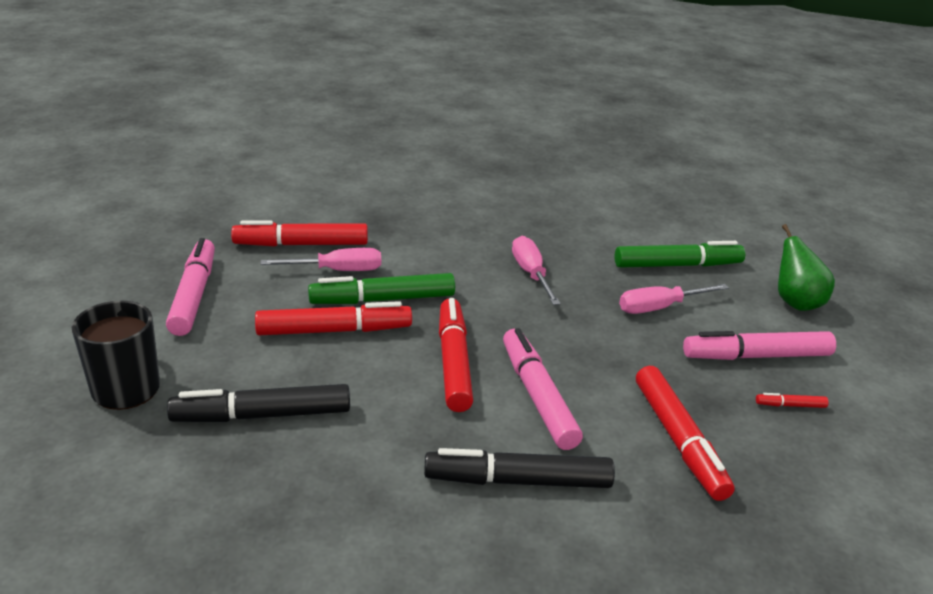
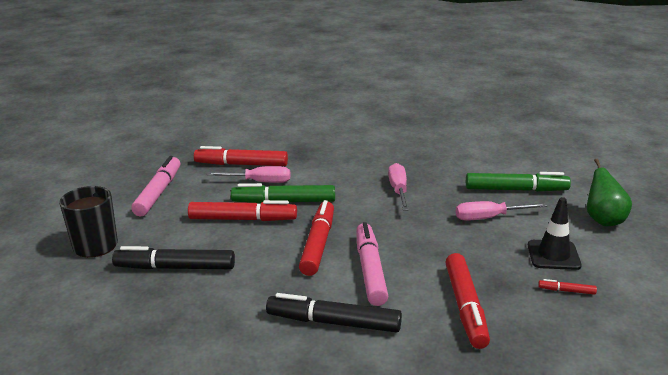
camera: 15 degrees right, 5 degrees down
(756, 356) = (553, 255): pink marker -> black traffic cone

